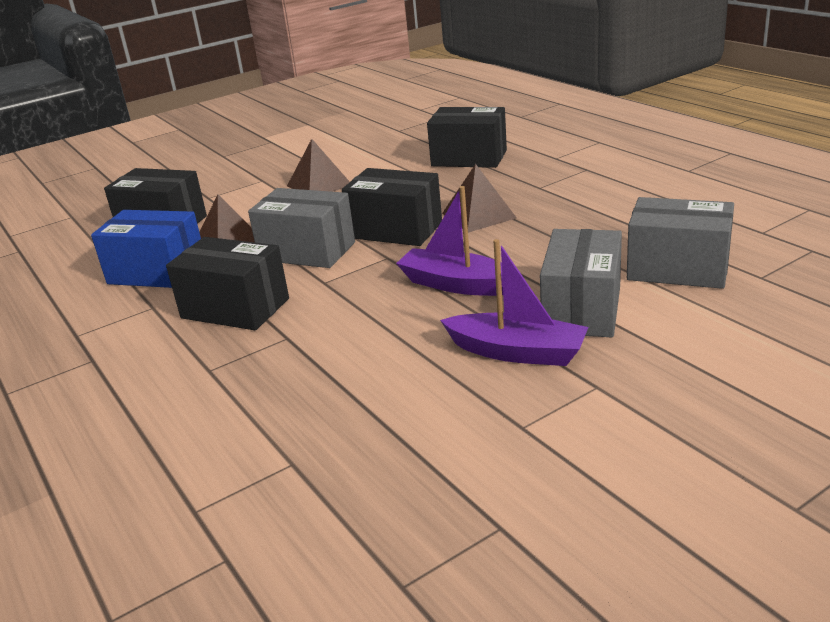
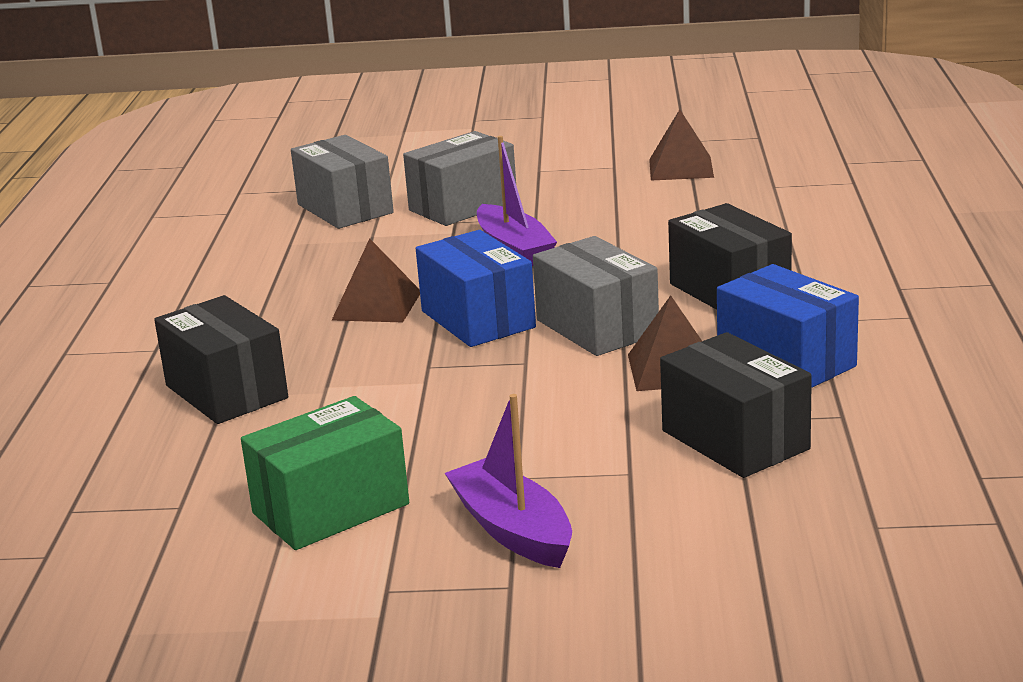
camera: 145 degrees left, 5 degrees down
(319, 185) = (459, 426): brown pyramid -> brown pyramid (681, 168)
(332, 148) = (331, 509): none -> green box
(395, 230) = (477, 319): black box -> blue box
(517, 352) = (552, 196): purple boat -> purple boat (512, 530)

